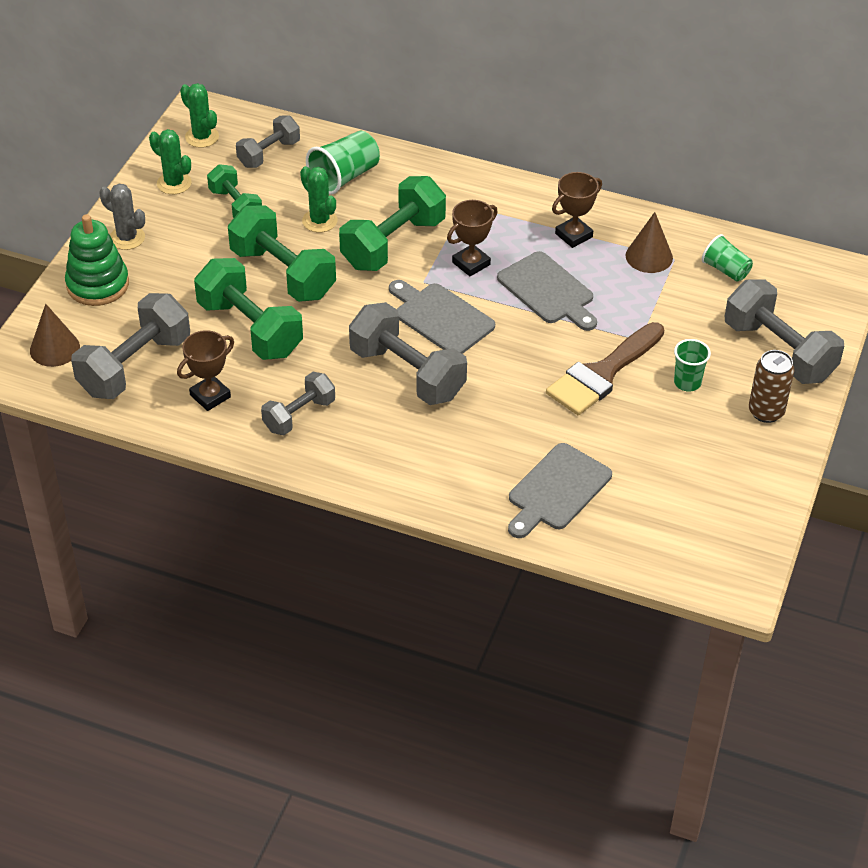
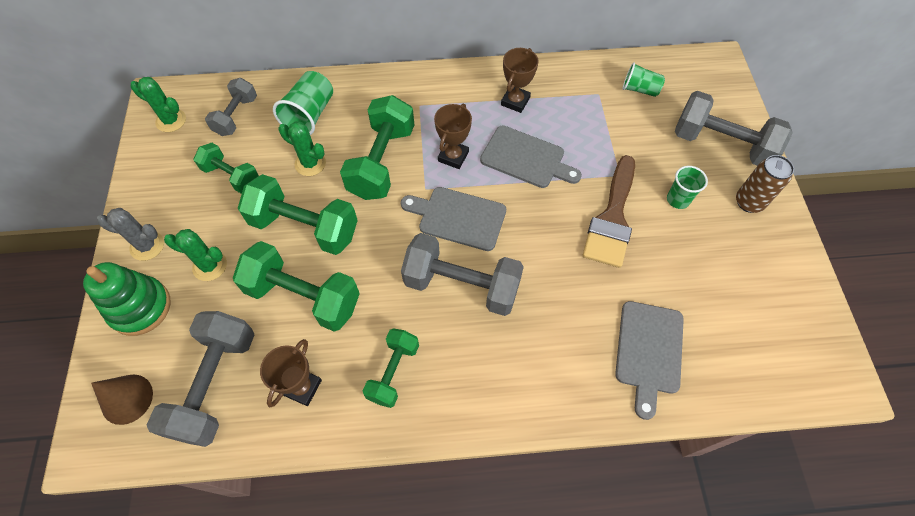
camera: 25 degrees left, 15 degrees up
(174, 183) = (166, 174): green cactus -> green cactus (210, 266)
(299, 415) = (393, 372): grey dumbbell -> green dumbbell
(649, 256) = (580, 99): brown cone -> none

